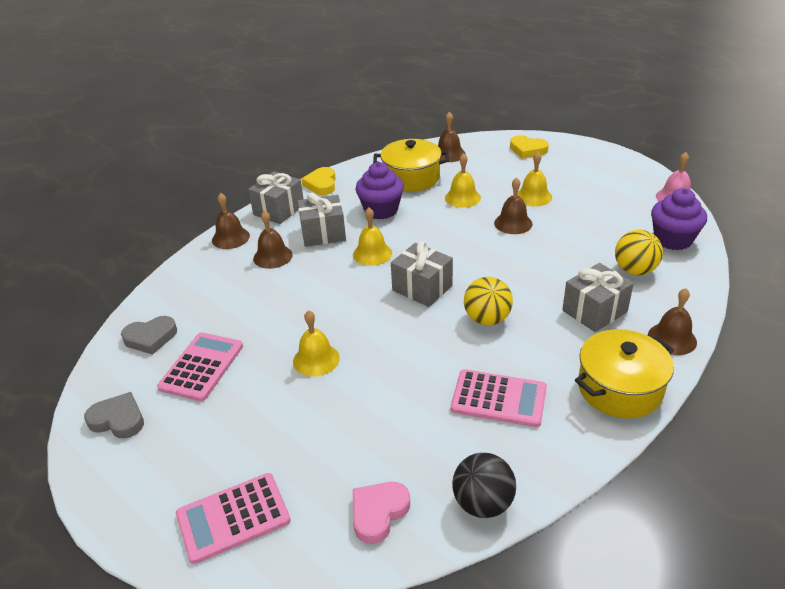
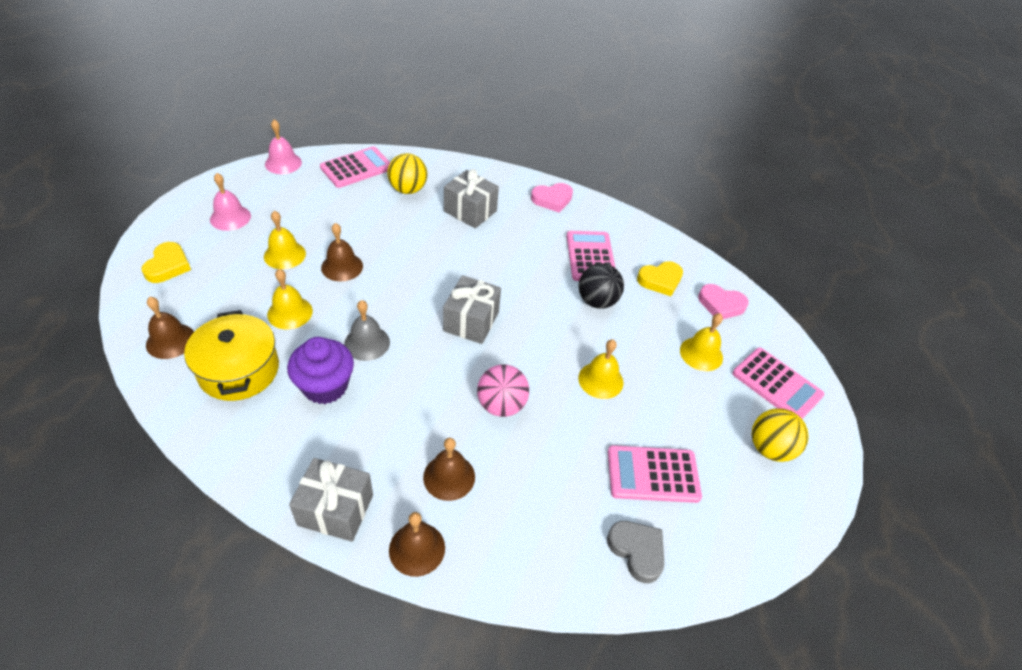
camera: 115 degrees left, 10 degrees up
(118, 419) = (750, 519): grey heart -> none
(320, 291) = (501, 405): none -> pink ball
(321, 184) = (257, 475): yellow heart -> yellow heart (660, 280)
(323, 233) = (388, 435): grey gift -> none
(372, 253) = (421, 374): yellow bell -> yellow bell (701, 353)
(417, 230) = (367, 343): none -> grey bell
(483, 503) = (682, 256): black ball -> black ball (597, 301)
(487, 319) = (502, 271): yellow ball -> yellow ball (769, 448)
(587, 172) = (230, 217): none -> pink bell
(619, 388) = (552, 199): yellow pot -> pink heart
(672, 338) = (489, 175): brown bell -> none
(673, 239) = (356, 168): purple cupcake -> pink calculator

